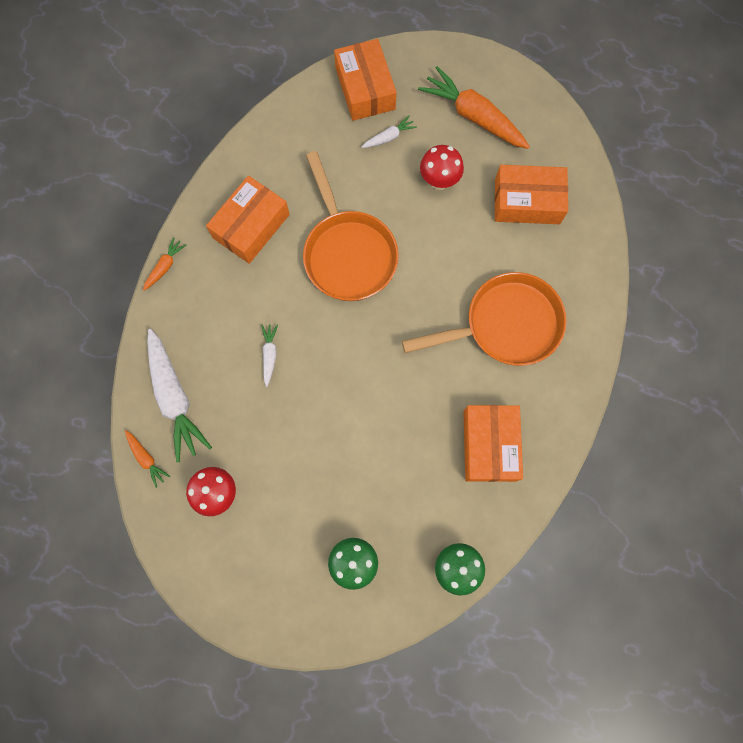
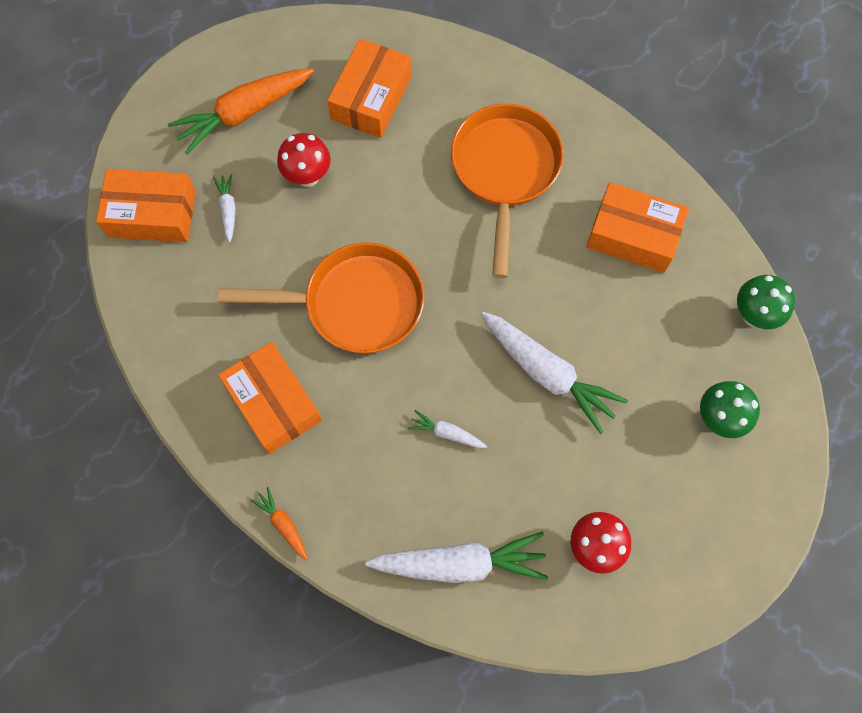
camera: 70 degrees left, 5 degrees down
(146, 458) = (524, 621): orange carrot -> none
(344, 414) = (547, 373): none -> white carrot

